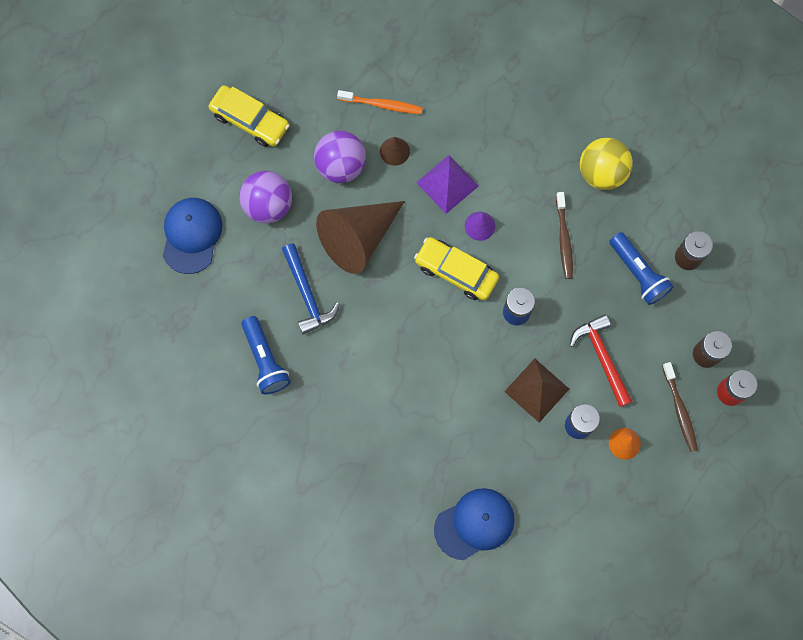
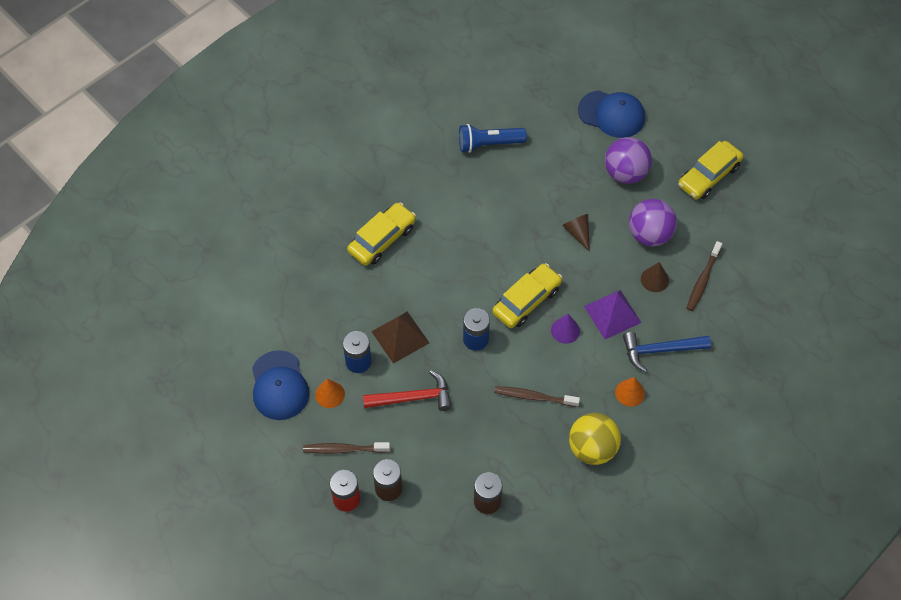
camera: 105 degrees right, 15 degrees down
(307, 294) = (537, 185): blue hammer -> blue hammer (660, 350)
(358, 238) = (578, 233): brown cone -> brown cone, size x0.44
(382, 105) = (703, 280): orange toothbrush -> brown toothbrush
(423, 443) = (382, 239): none -> yellow car
(474, 524) = (302, 261): blue cap -> blue cap (279, 386)
(531, 150) = (630, 393): none -> orange cone
(638, 273) = (483, 452): blue flashlight -> none

